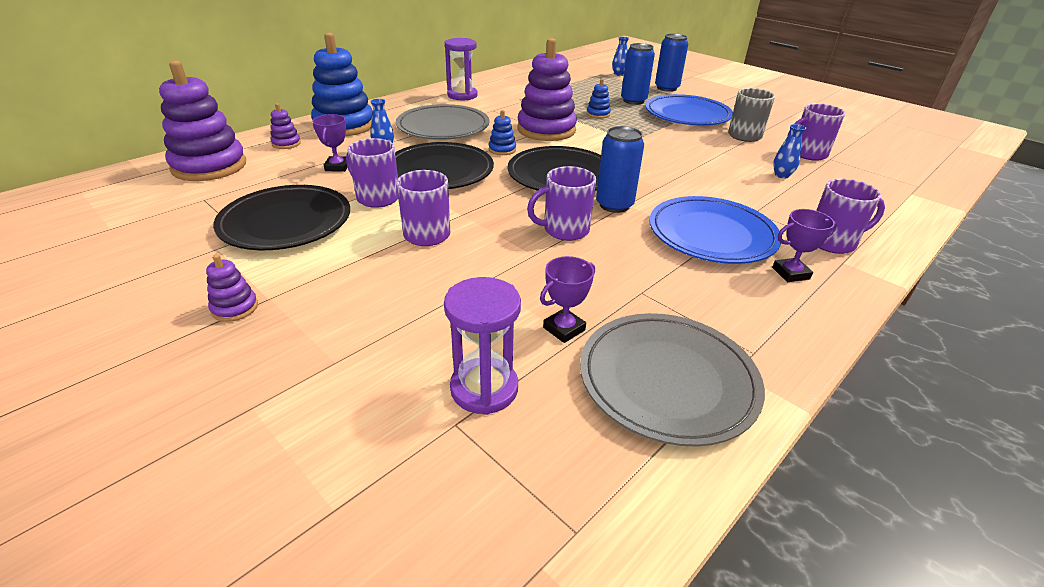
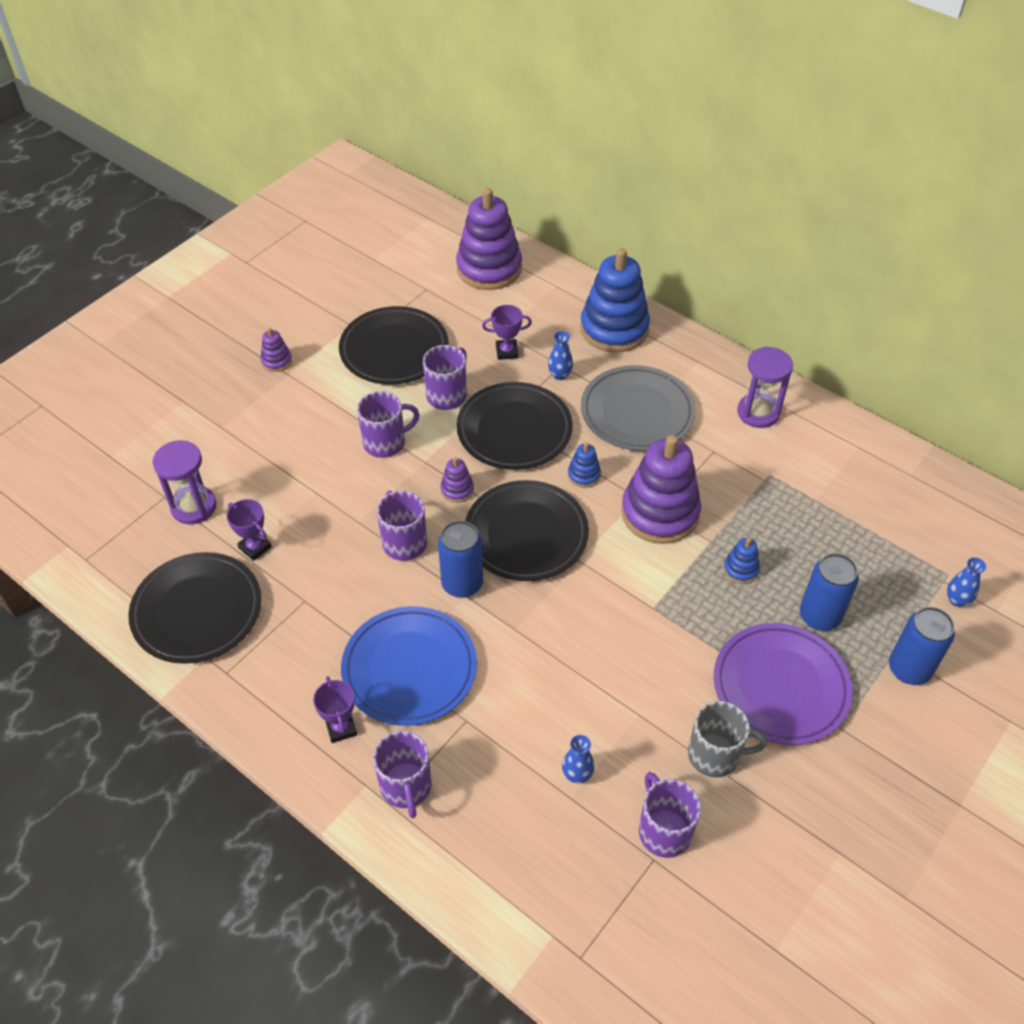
camera: 85 degrees right, 15 degrees up
(286, 143) = (553, 300): purple stacking toy -> purple stacking toy (457, 489)
(667, 380) = (197, 611): grey plate -> black plate
(687, 115) = (780, 686): blue plate -> purple plate

